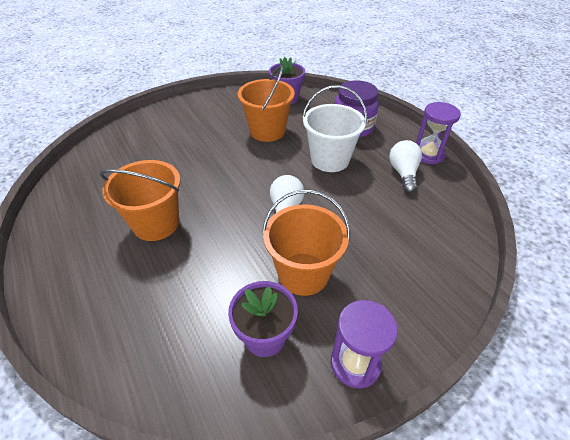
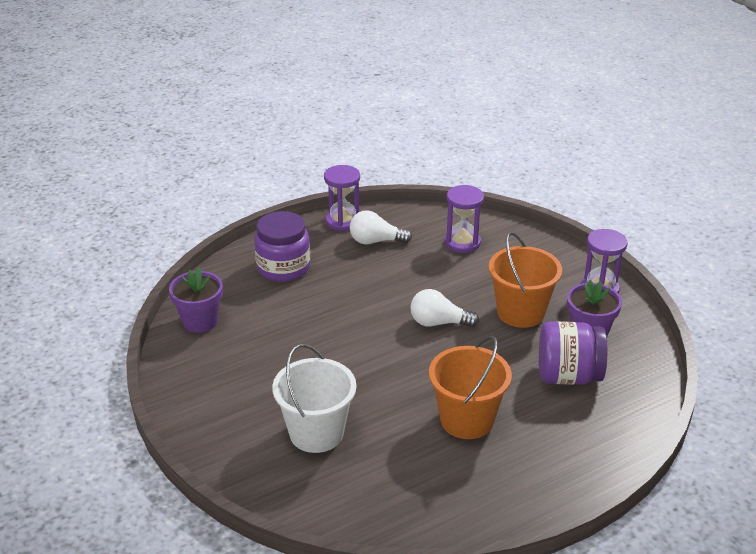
camera: 90 degrees left, 10 degrees down
(196, 306) = (568, 376): none -> purple jar
(267, 131) = (284, 339): orange bucket -> none
(330, 160) = (350, 289): white bucket -> white bucket (316, 433)
(420, 233) = (462, 243): none -> purple hourglass

